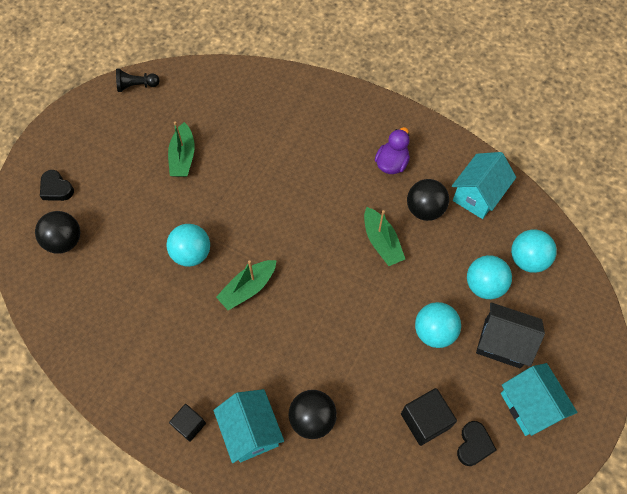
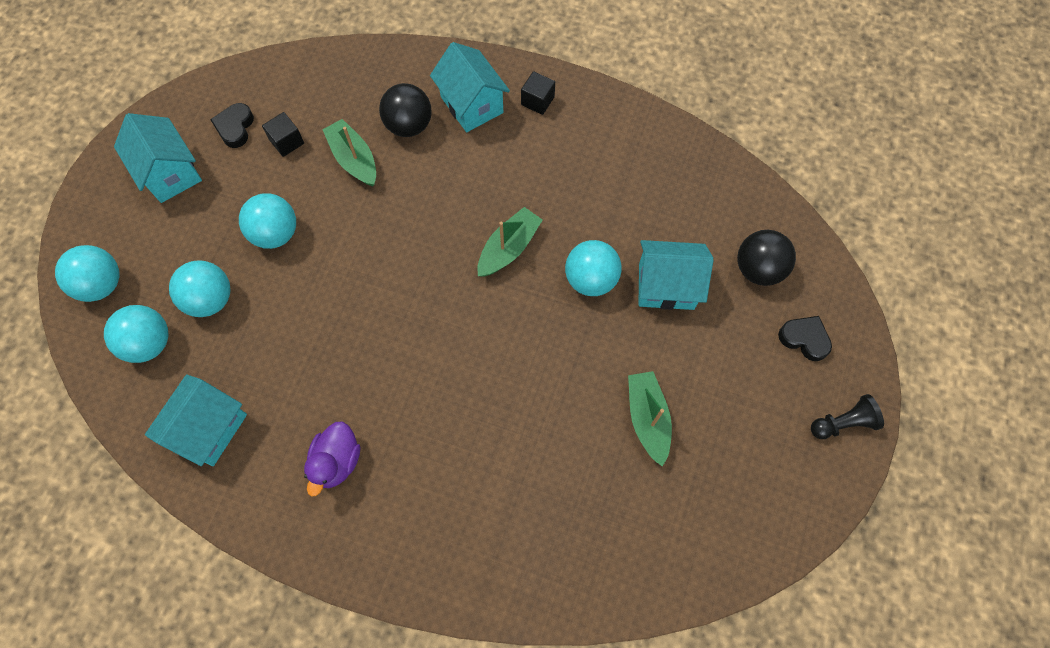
camera: 170 degrees right, 5 degrees up
(136, 86) = (765, 538): black pawn -> black pawn (843, 423)
(137, 240) = (666, 286): none -> turquoise house
(381, 242) = (345, 335): green boat -> green boat (354, 159)
(424, 209) = (287, 393): black ball -> none
(425, 420) = (287, 142): black cube -> black cube, size x0.64
(502, 343) = (194, 233): black house -> none
(572, 311) = (102, 284): none -> turquoise ball

